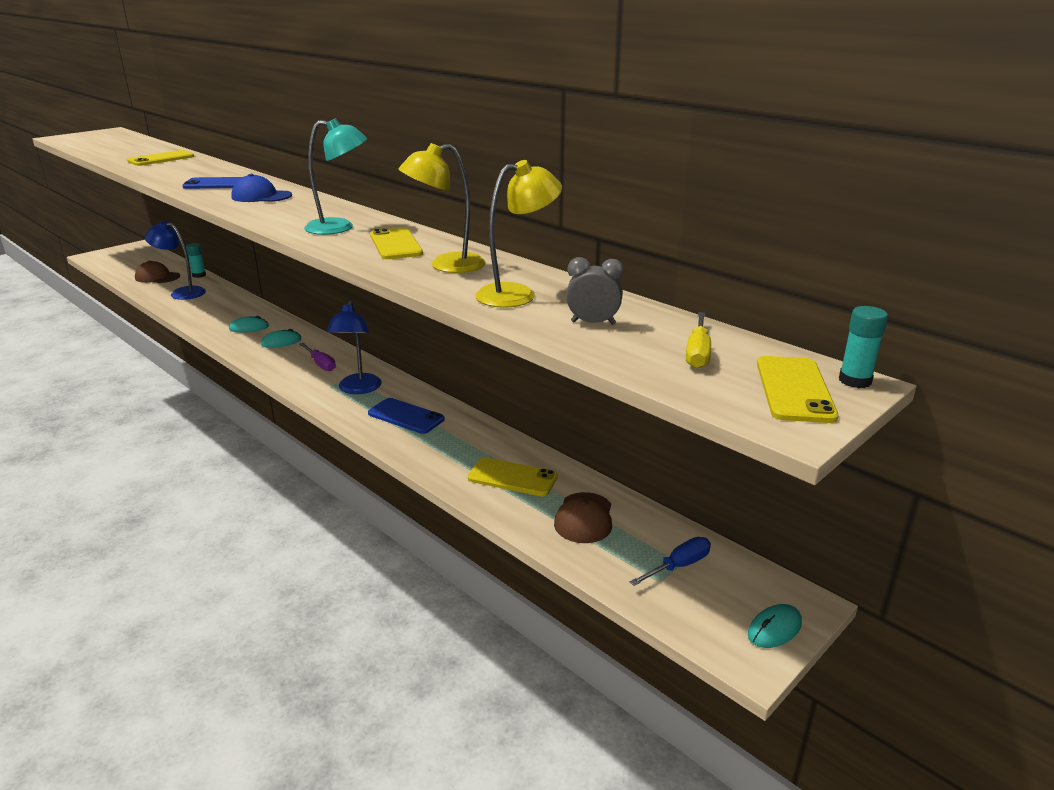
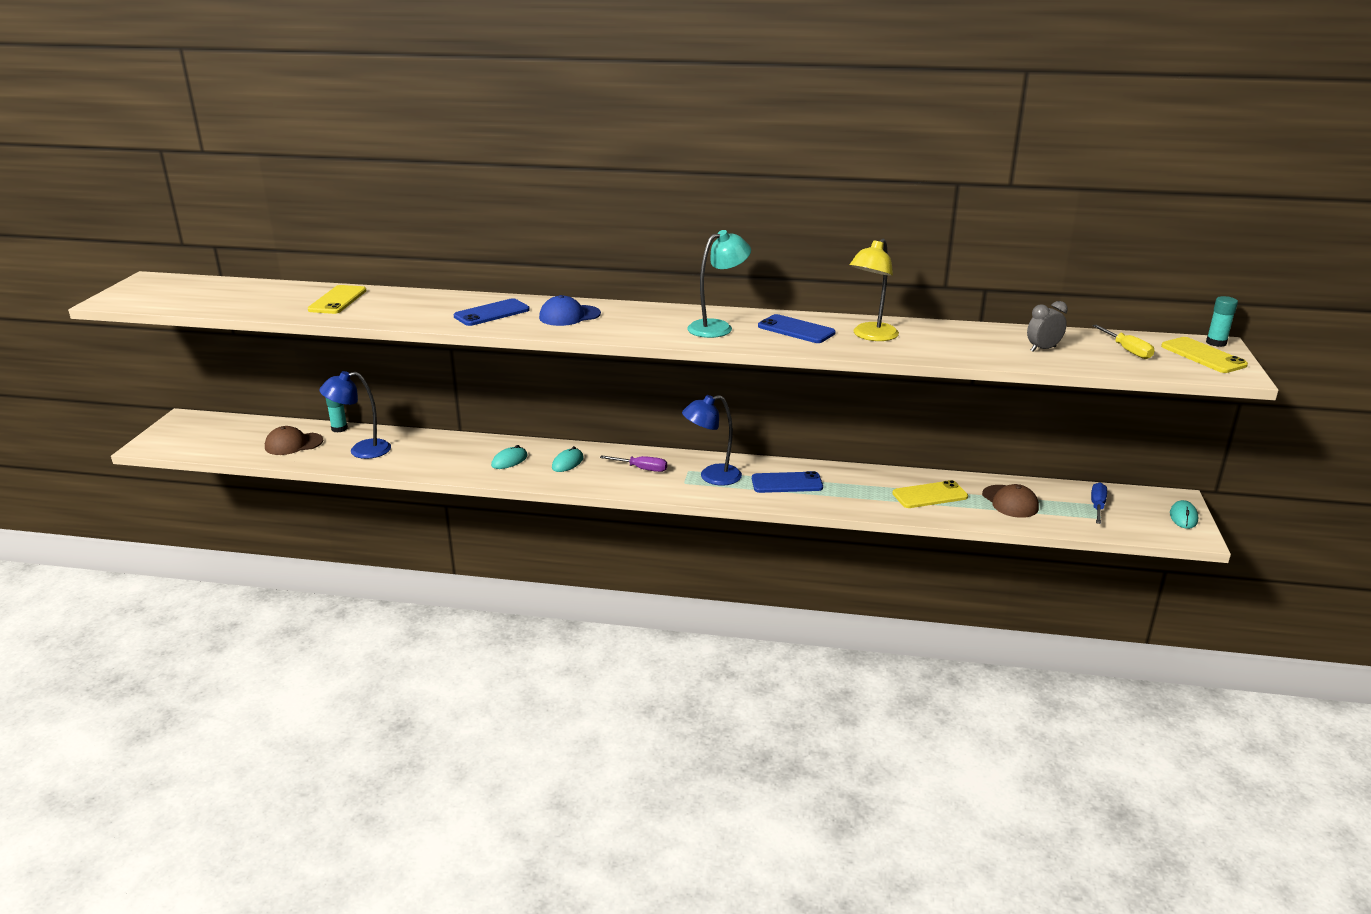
camera: 35 degrees left, 0 degrees up
(358, 389) = (712, 477): blue lamp -> blue lamp turned 105 degrees clockwise
(396, 244) = (796, 330): yellow phone -> blue phone
(517, 294) = (962, 343): yellow lamp -> none

